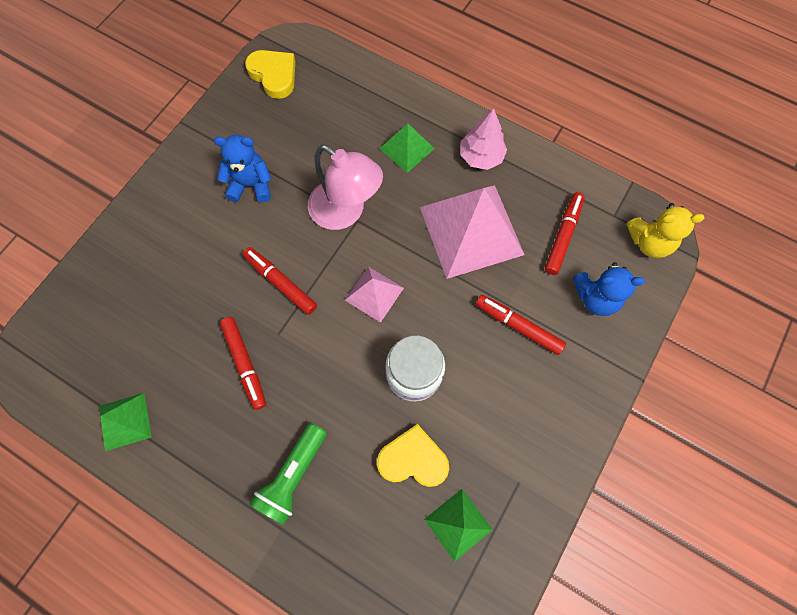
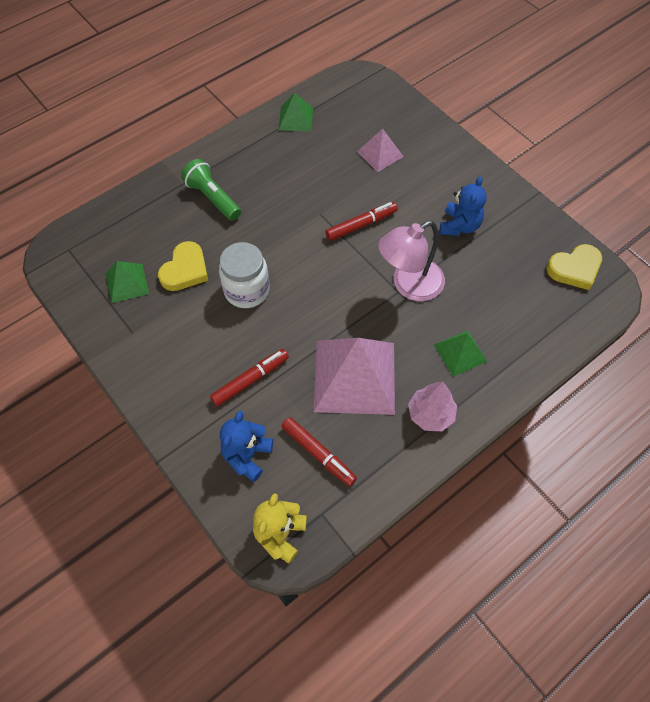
camera: 110 degrees right, 10 degrees down
(245, 364) = (305, 189): red marker -> none
(374, 294) = (325, 284): pink pyramid -> pink pyramid (380, 154)

